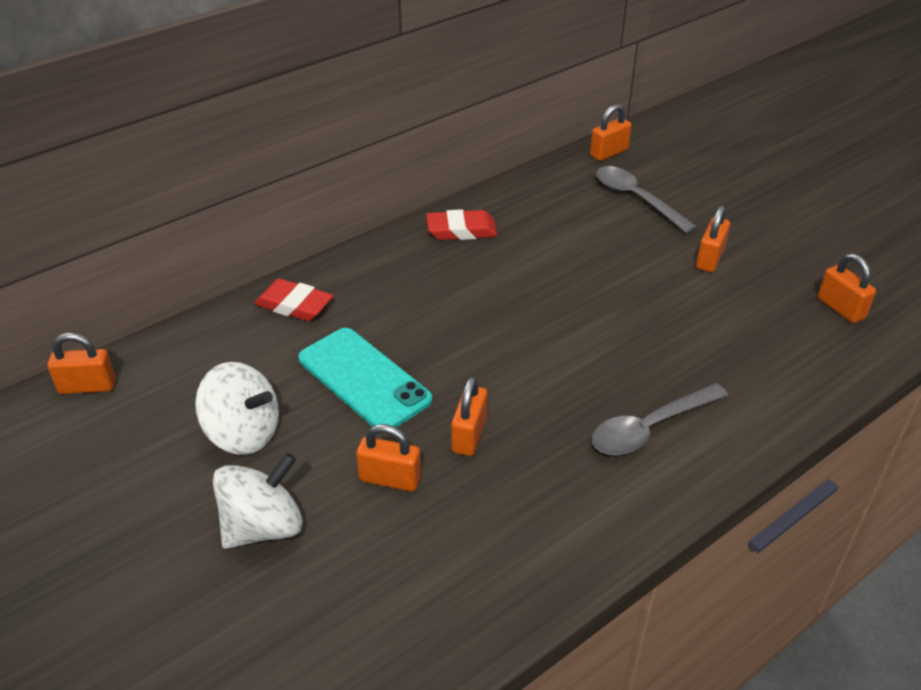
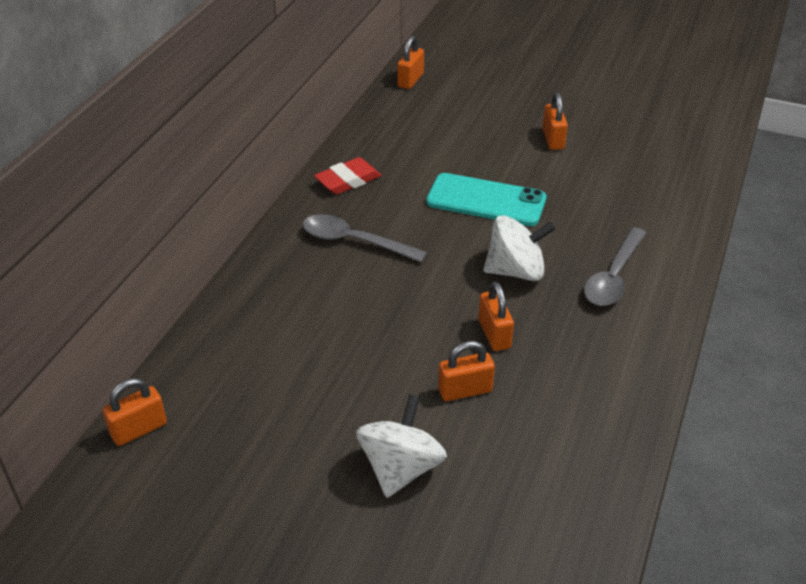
camera: 30 degrees left, 0 degrees up
(243, 433) = (317, 407): white spinning top -> white spinning top (516, 271)
(294, 305) = (262, 291): red eraser -> none
(364, 379) = (376, 326): turquoise phone -> turquoise phone (486, 200)
(636, 199) = (462, 111): grey spoon -> grey spoon (354, 241)
(840, 308) = (666, 145): orange padlock -> none

